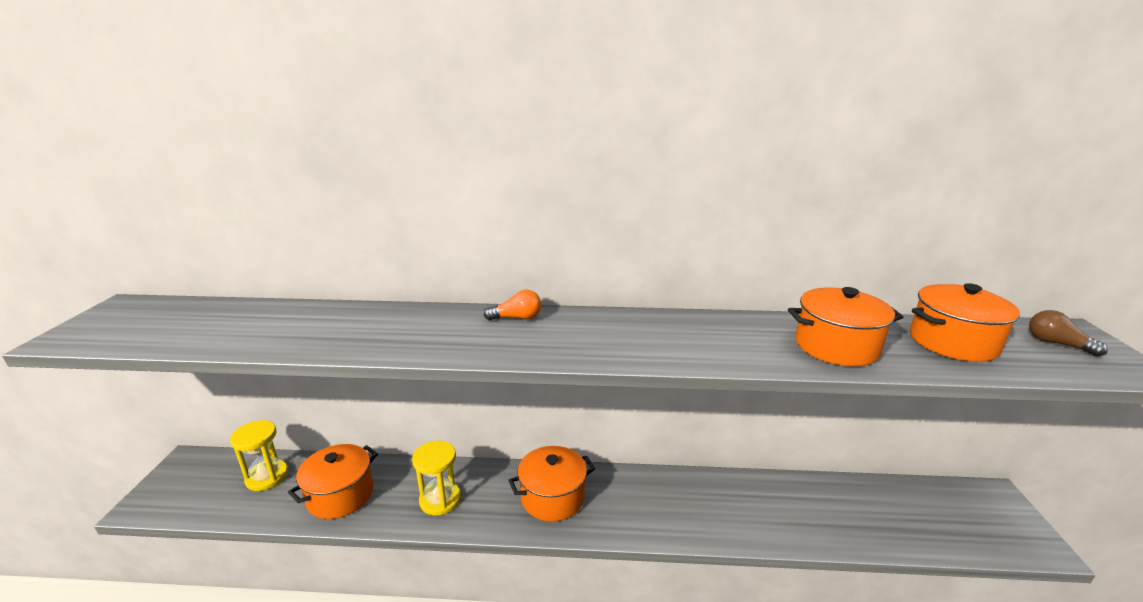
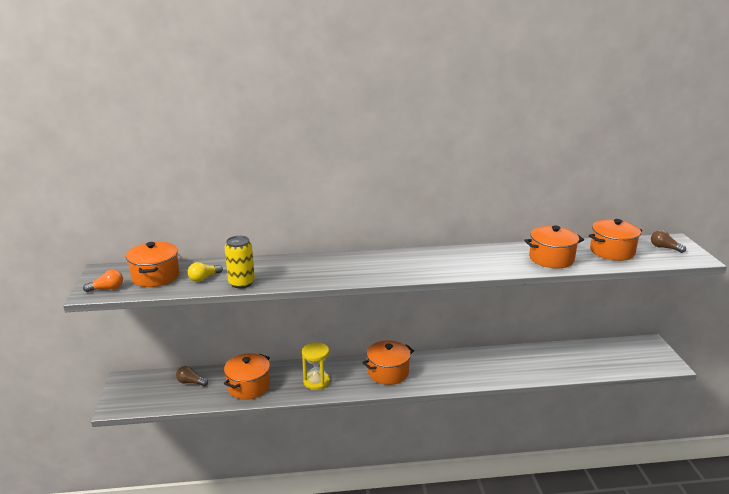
camera: 10 degrees left, 0 degrees up
(182, 320) = (155, 276): none -> orange pot
(247, 329) = (204, 278): none -> yellow light bulb
(267, 477) = (191, 382): yellow hourglass -> brown light bulb
(293, 343) = (241, 283): none -> yellow can
(517, 318) = (366, 258): orange light bulb -> orange light bulb (107, 289)

